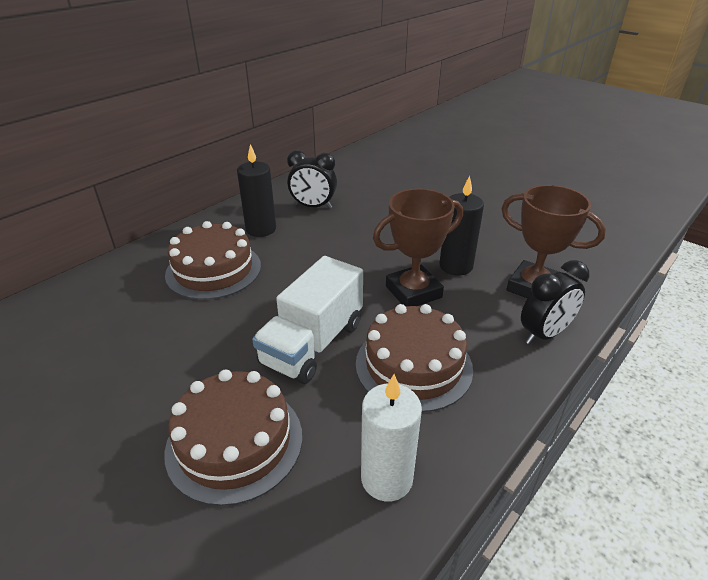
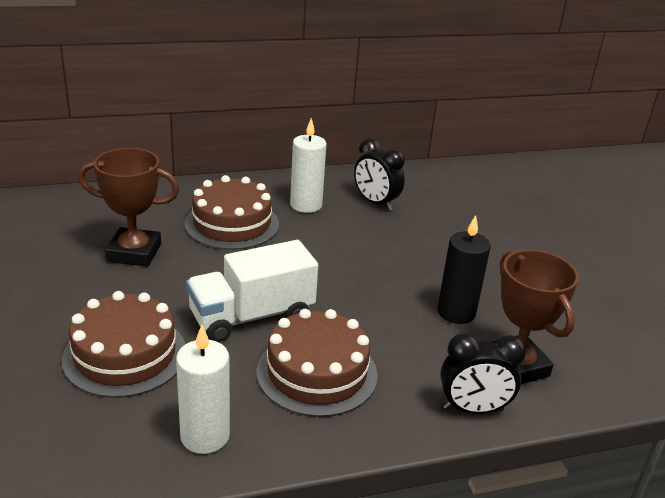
camera: 30 degrees right, 5 degrees down
(261, 229) = (306, 205): black candle -> white candle
(413, 292) = (386, 316): brown trophy -> brown trophy (134, 252)

